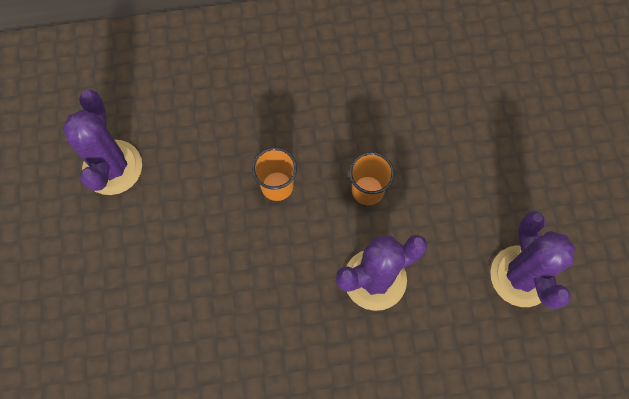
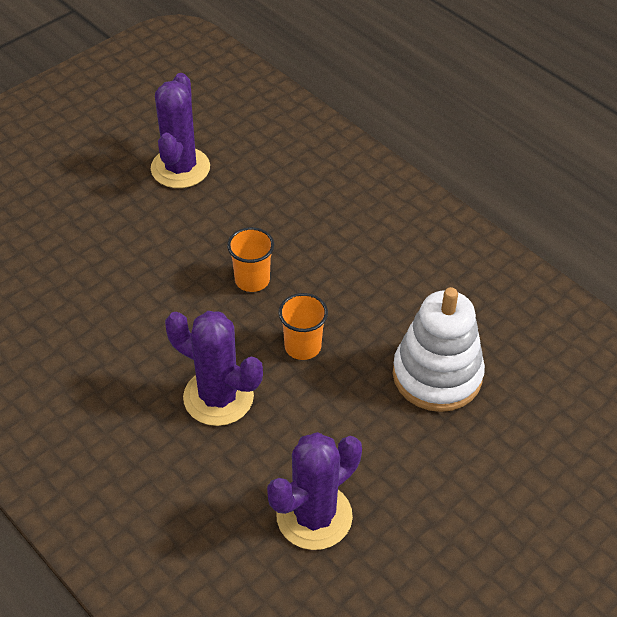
camera: 55 degrees right, 20 degrees down
(112, 167) = (180, 168): purple cactus -> purple cactus turned 45 degrees counterclockwise
(453, 118) = (437, 375): none -> white stacking toy

